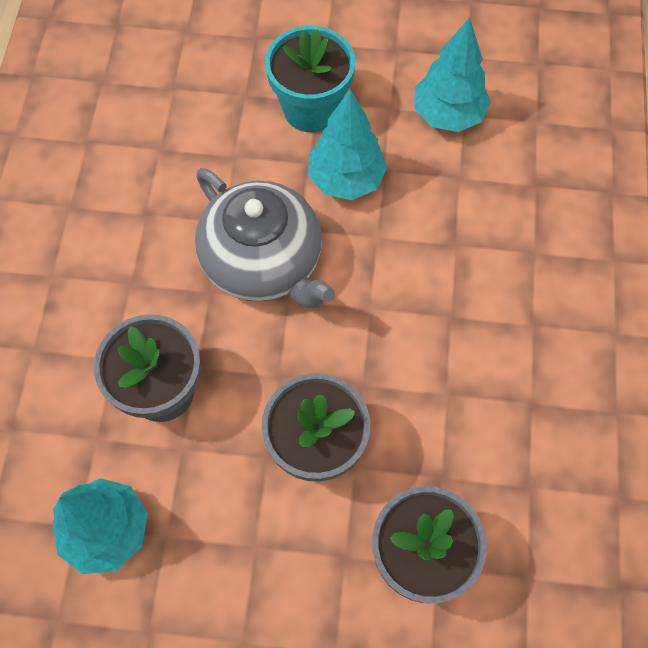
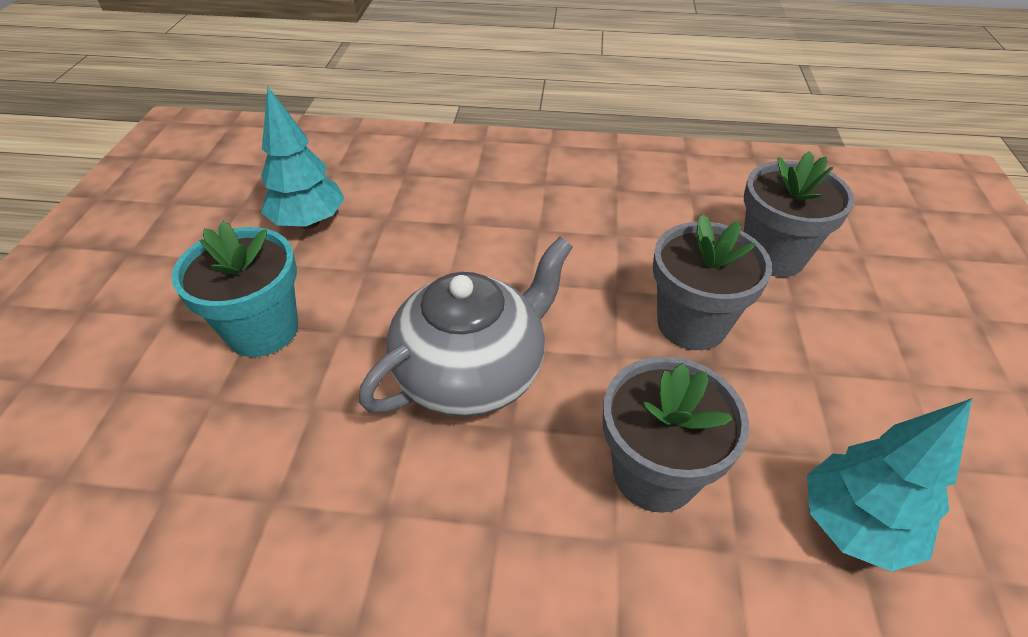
camera: 90 degrees left, 20 degrees down
(346, 179) = (371, 299): turquoise tree -> none

